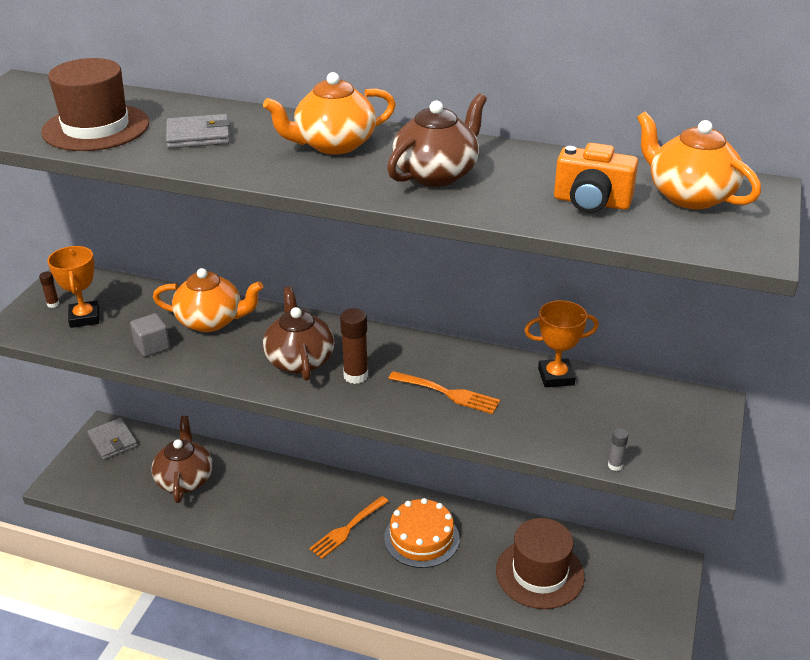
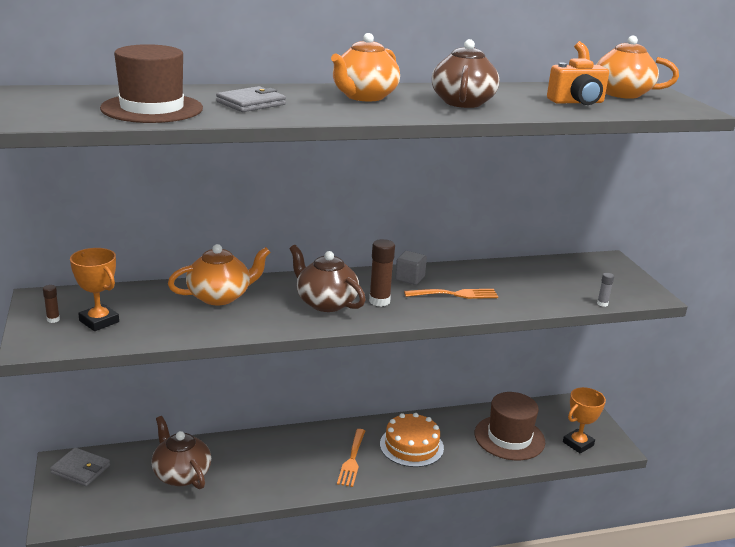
camera: 35 degrees left, 10 degrees down
(152, 346) = (191, 324): grey cube -> grey cube (410, 278)
(556, 377) = (509, 268): orange trophy -> orange trophy (578, 444)

